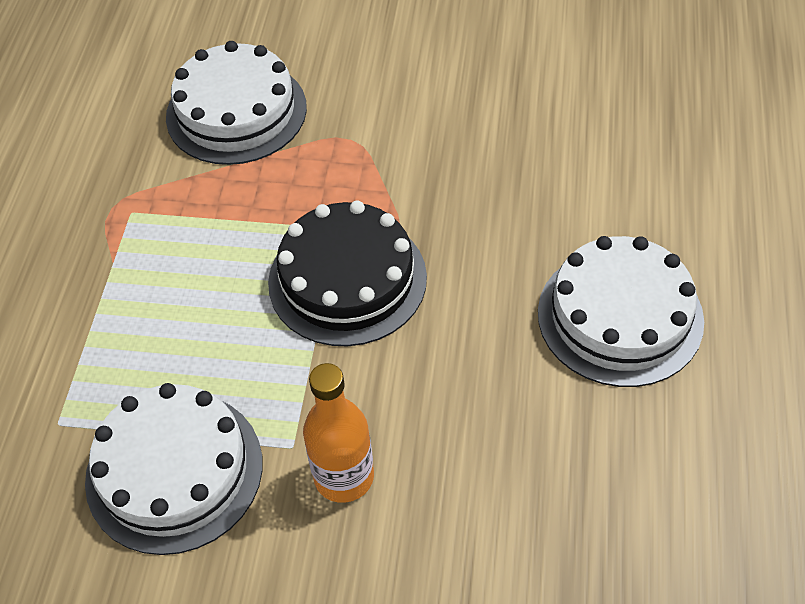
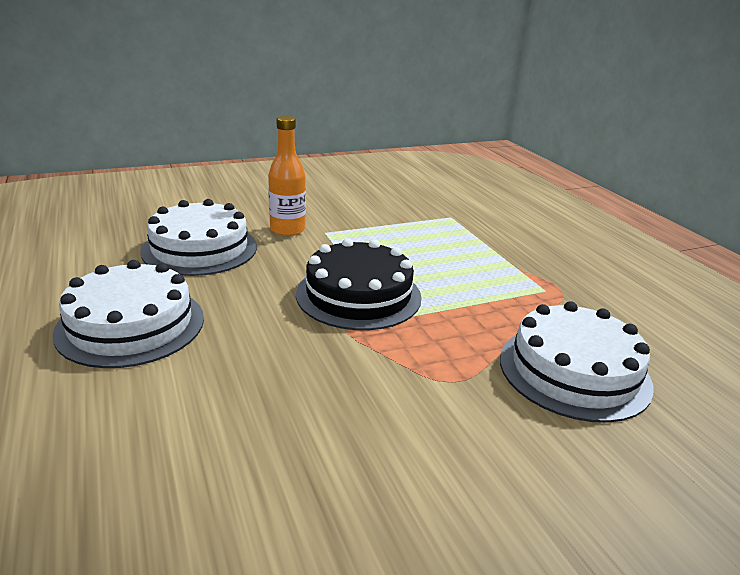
camera: 145 degrees right, 25 degrees down
(174, 471) = (376, 216): white cake -> white cake (200, 248)

